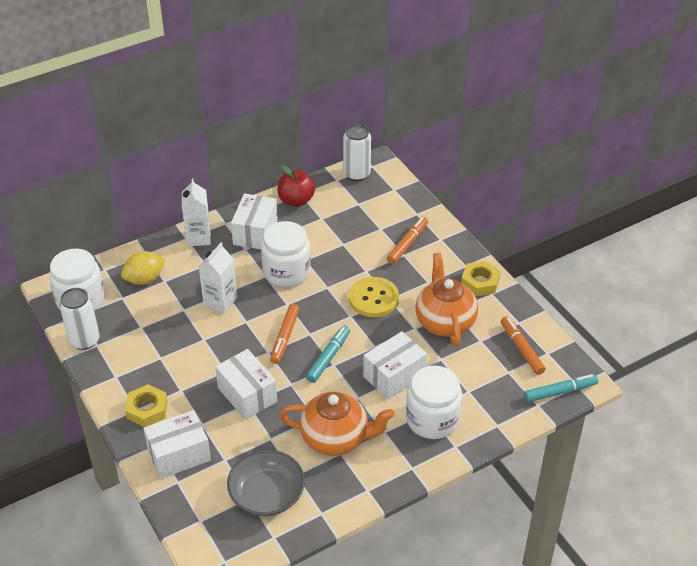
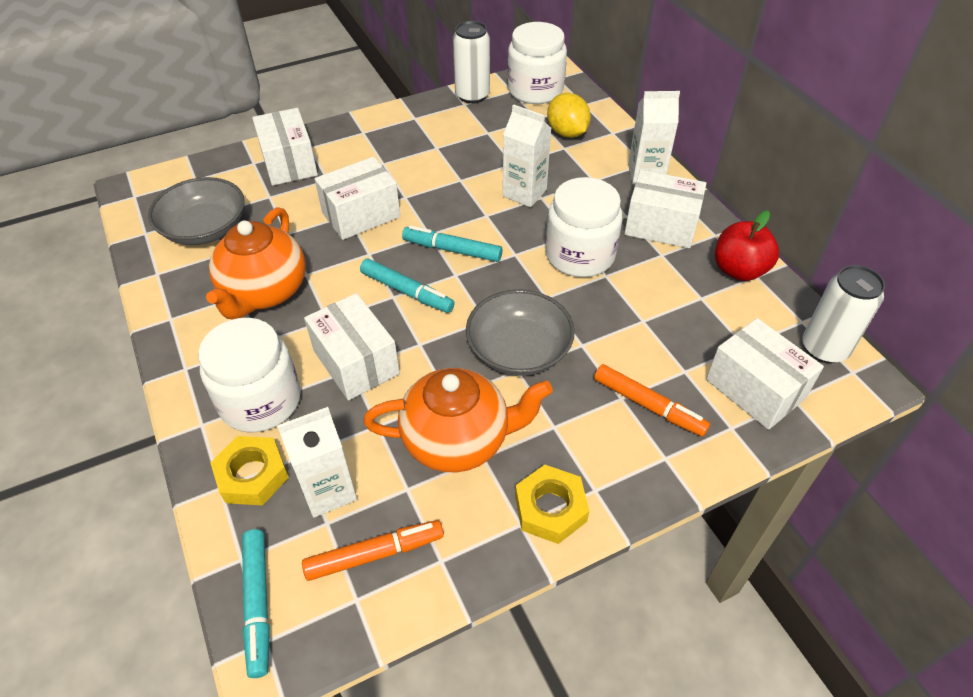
camera: 95 degrees right, 5 degrees up
(147, 409) = (361, 140): yellow nut -> yellow nut (252, 475)
(285, 337) = (452, 250): orange marker -> turquoise marker
(373, 298) = (519, 350): yellow button -> grey bowl
(389, 203) = (755, 389): none -> white box
(488, 374) = (328, 490): none -> white carton

